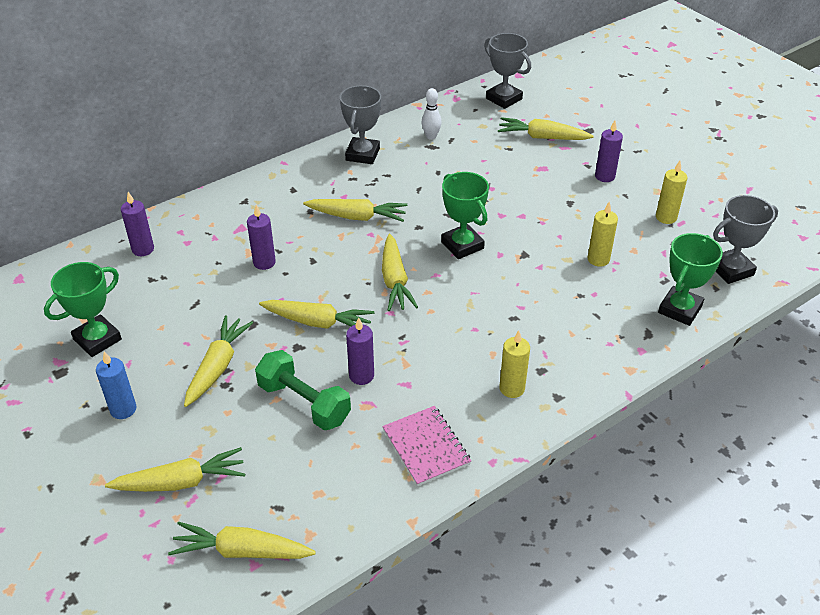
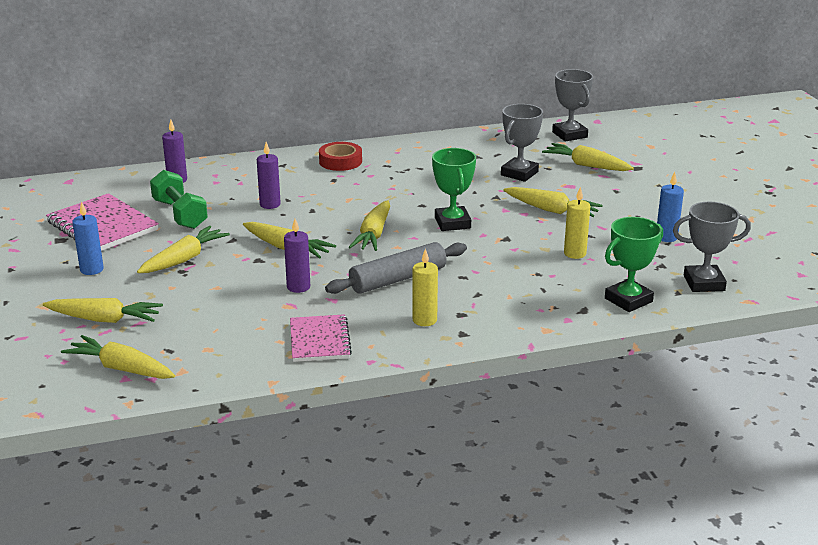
camera: 20 degrees right, 15 degrees down
(97, 339) = (102, 226): green trophy -> pink notebook
(302, 183) = (340, 161): none -> red tape
(304, 403) = (237, 294): green dumbbell -> green dumbbell (180, 214)
(357, 217) = (372, 190): yellow carrot -> yellow carrot (552, 210)
(362, 154) = (408, 151): grey trophy -> grey trophy (519, 173)
(431, 136) = (480, 149): white bowling pin -> none
(454, 338) = (398, 279): none -> grey rolling pin
(605, 176) = (627, 200): purple candle -> none
(666, 217) = (666, 237): yellow candle -> blue candle

